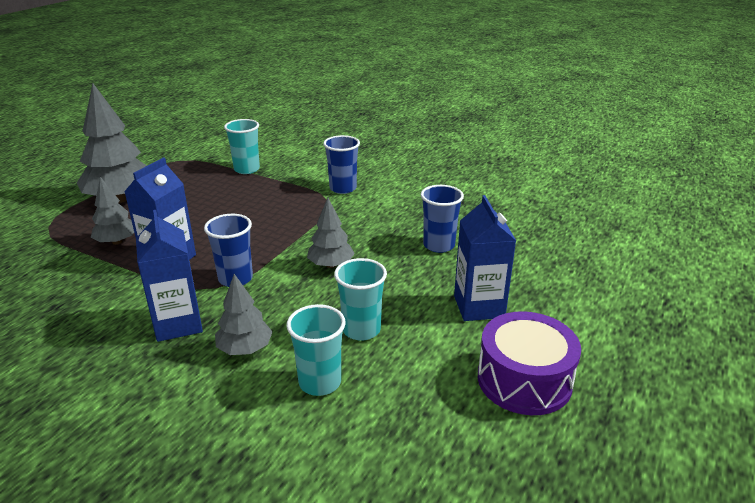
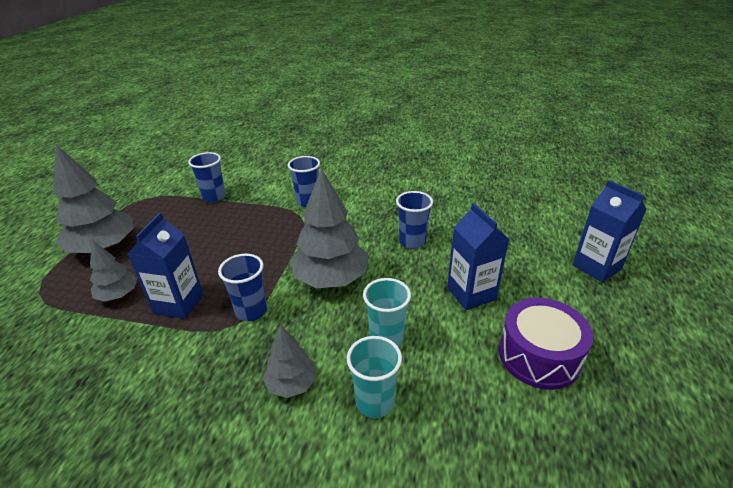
camera: 15 degrees left, 5 degrees up
(178, 324) = (216, 372): blue carton -> blue carton (596, 267)
(247, 169) = (214, 197): turquoise cup -> blue cup
(331, 265) = (331, 279): grey tree -> grey tree, size x1.83

